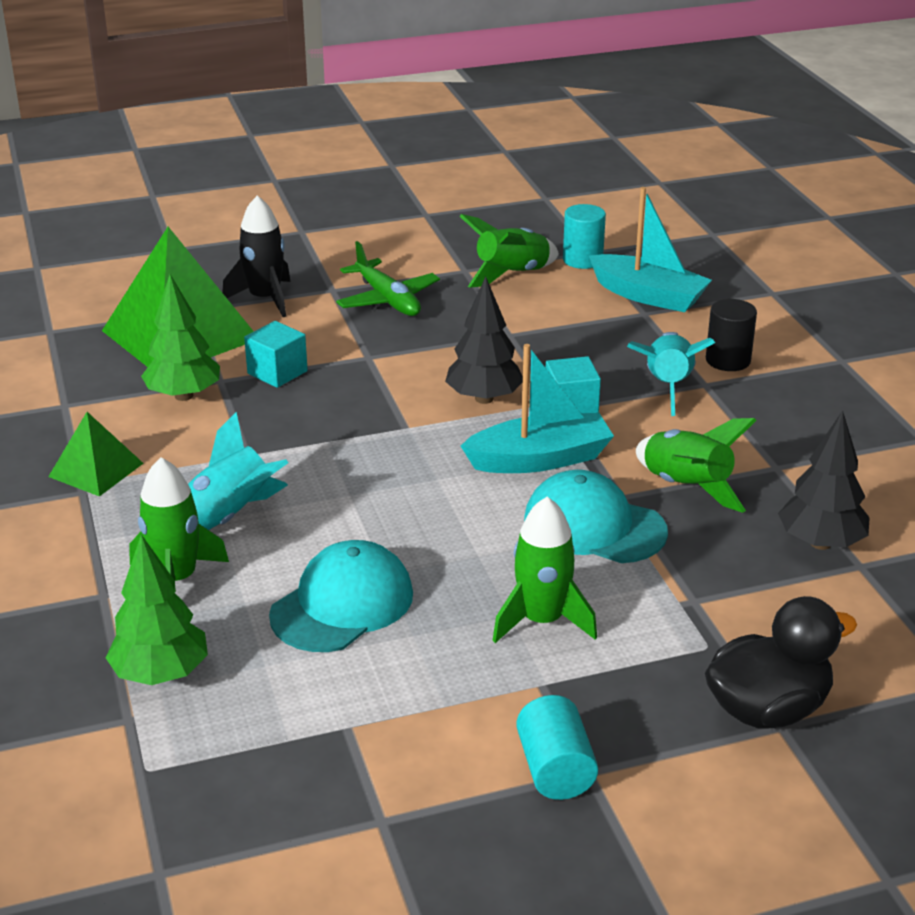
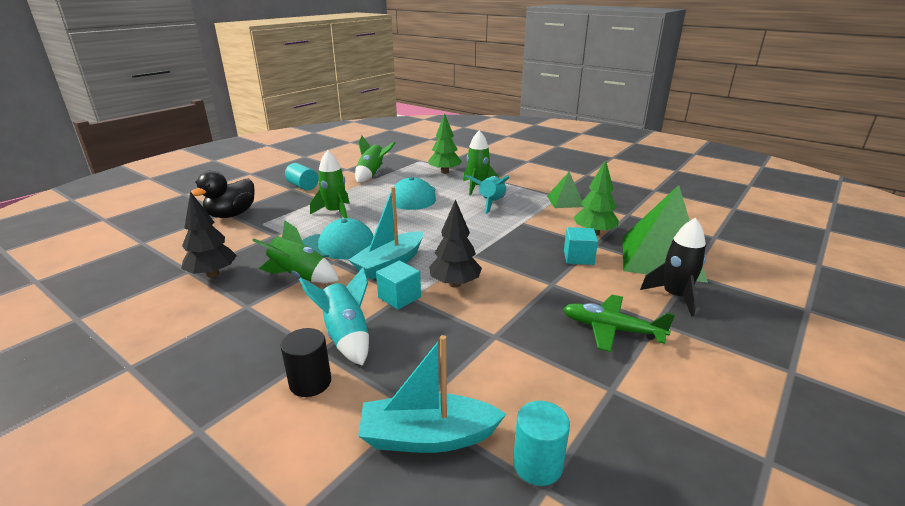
camera: 145 degrees right, 5 degrees down
(511, 274) = (570, 403): green rocket -> green rocket (372, 175)

